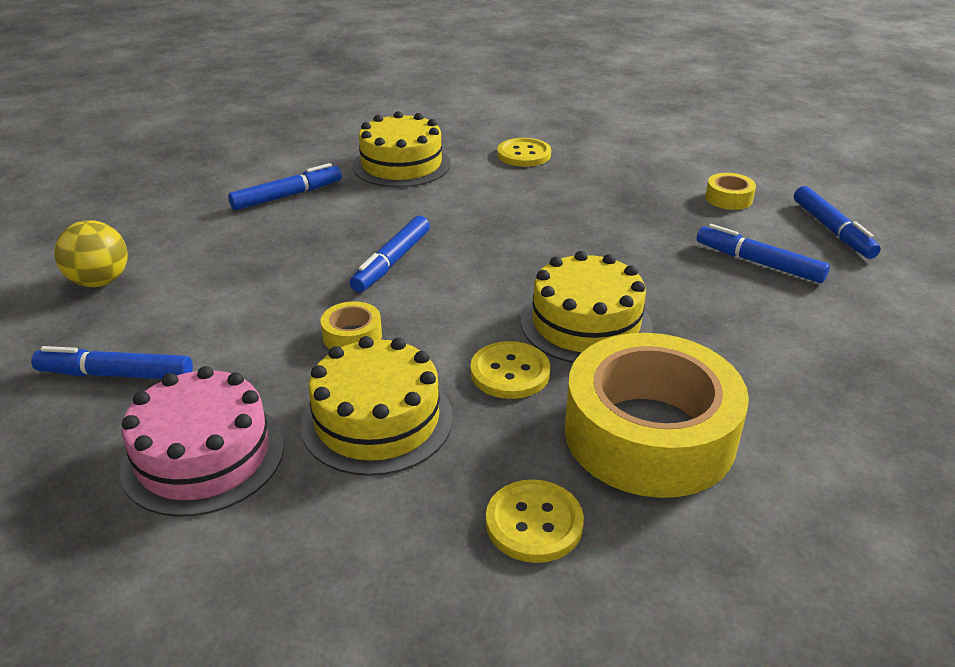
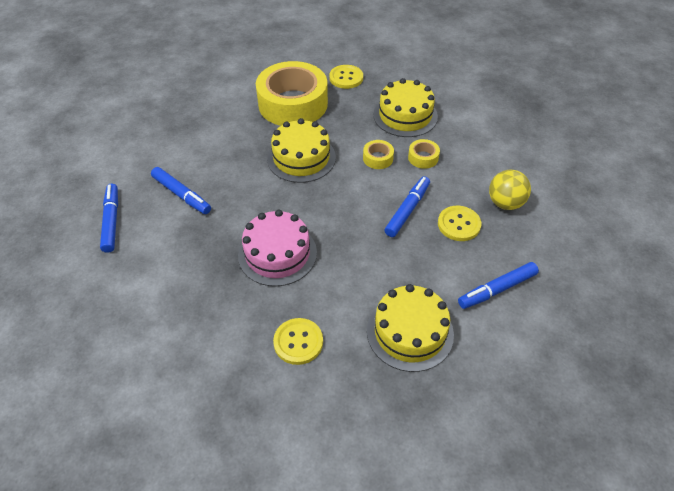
camera: 175 degrees left, 15 degrees up
(100, 281) = (582, 205): yellow ball -> yellow ball (505, 203)
(116, 375) = (532, 143): blue marker -> none
(203, 455) = (473, 106): pink cake -> pink cake (277, 253)
(510, 372) = (345, 133): yellow button -> yellow button (459, 224)
(728, 198) = (157, 262): yellow tape -> yellow tape (378, 158)

